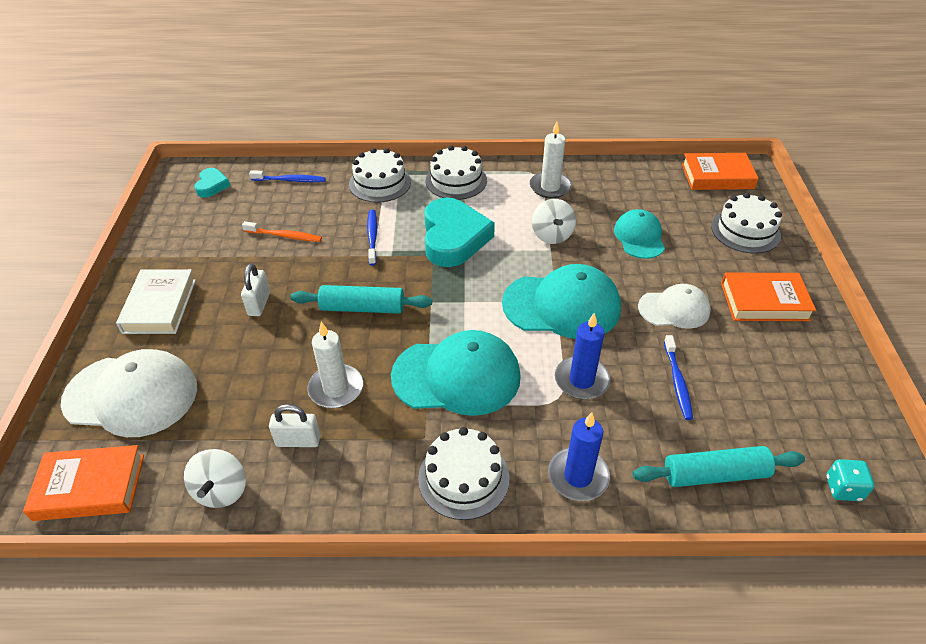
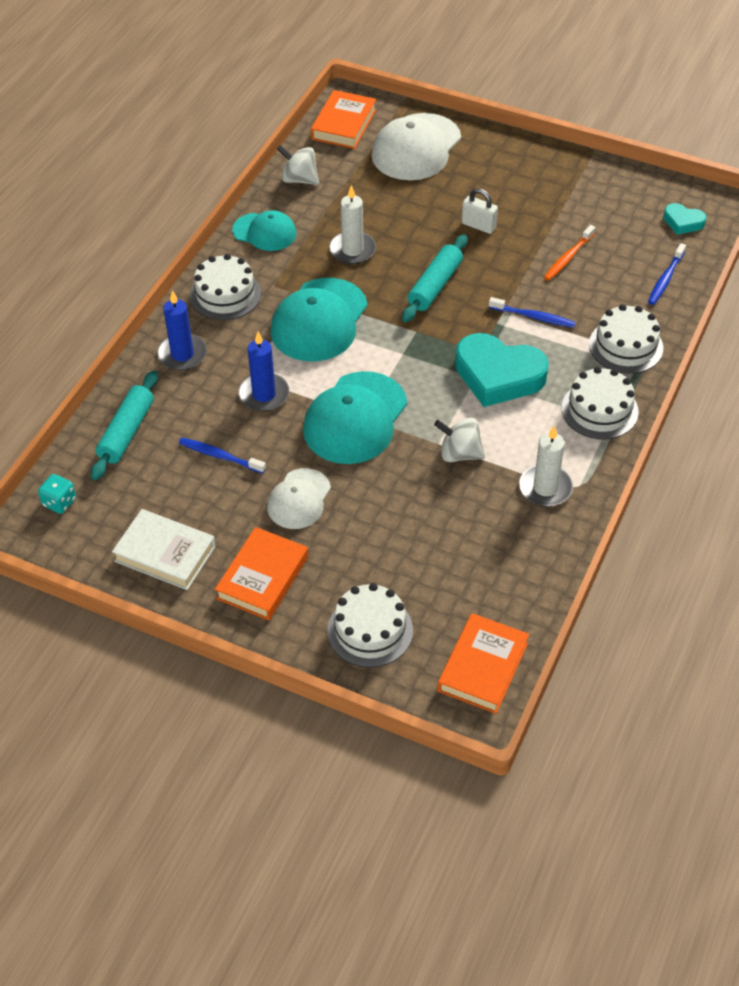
camera: 115 degrees right, 5 degrees up
(159, 306) = (510, 170): white book -> white book (165, 553)
(298, 441) = (316, 221): white padlock -> none
(639, 237) = (415, 526): turquoise cap -> turquoise cap (264, 232)

